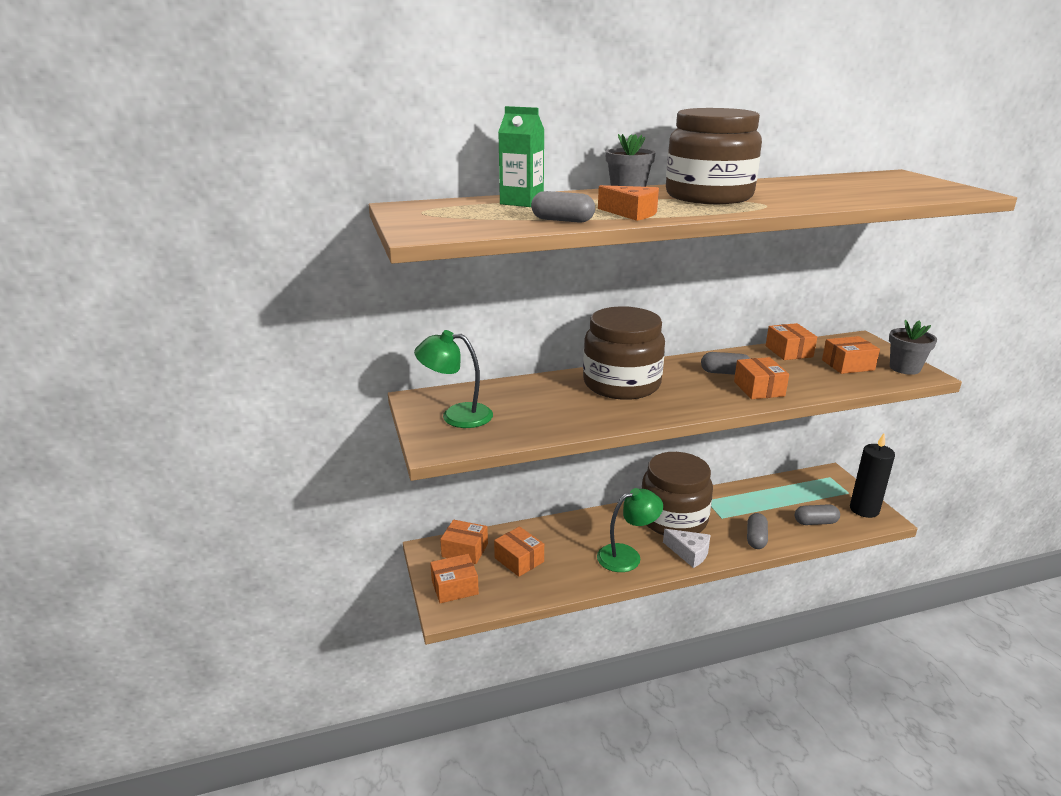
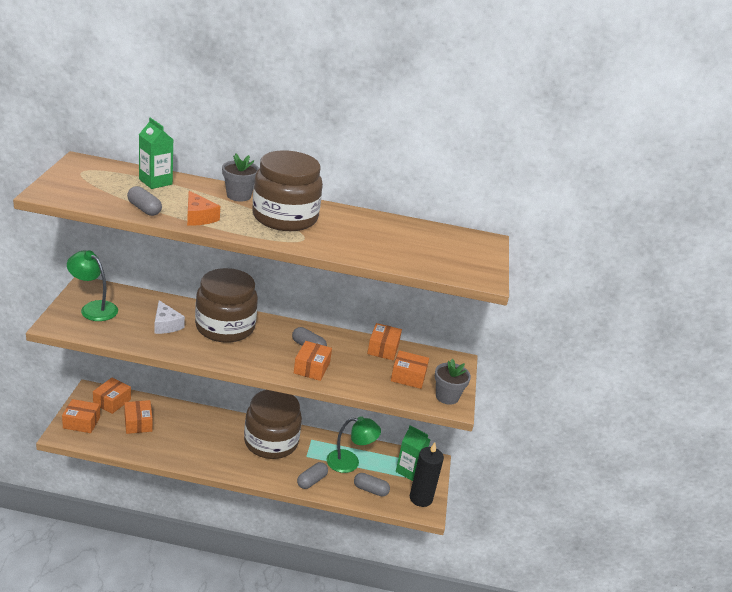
camera: 20 degrees right, 5 degrees up
(465, 550) = (112, 401): orange box -> orange box turned 75 degrees clockwise
(627, 555) = (209, 452): green lamp -> green lamp (350, 462)
(689, 553) = (253, 469): white cheese -> white cheese (166, 325)
(823, 490) = (409, 471): none -> green carton

